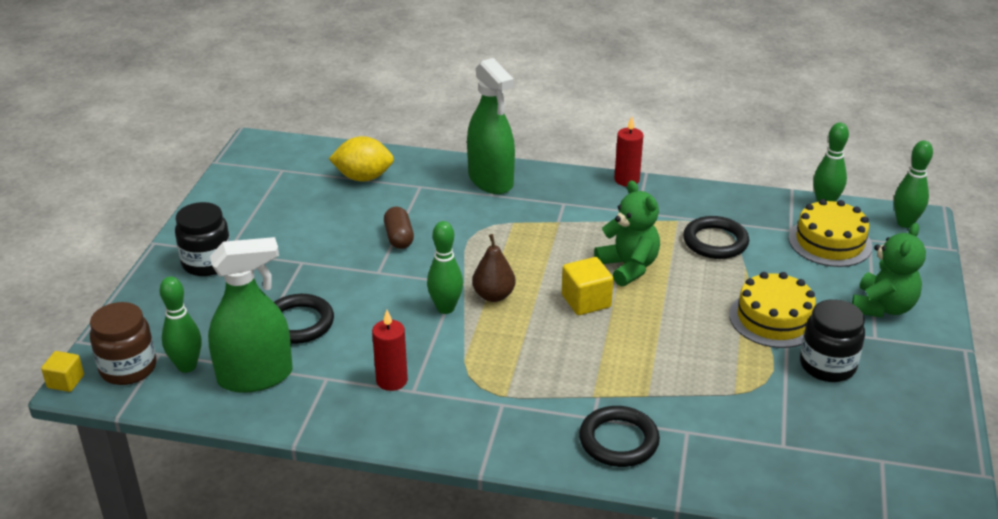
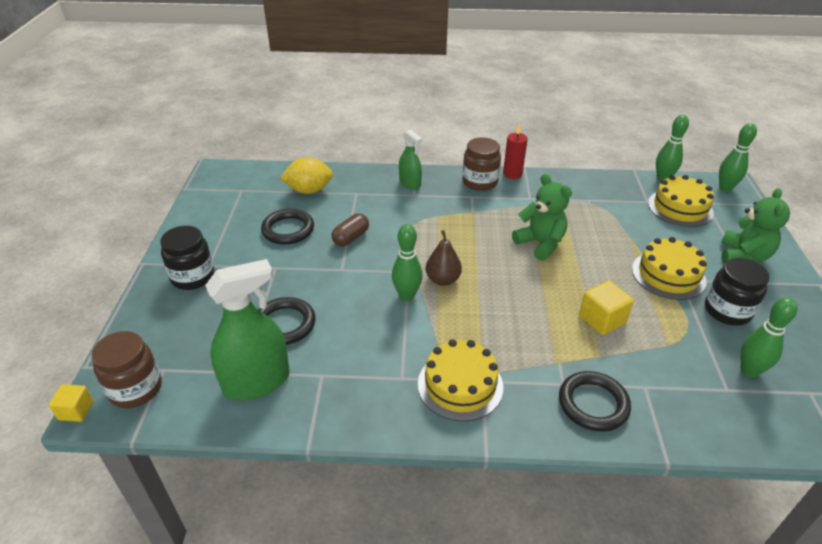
camera: 10 degrees left, 5 degrees up
(187, 366) = (191, 379): green bowling pin -> green bowling pin (749, 371)
(392, 380) = (380, 370): red candle -> none
(399, 238) = (351, 237): brown capsule -> brown capsule turned 60 degrees clockwise
(475, 405) = (460, 385): none -> yellow cake
(491, 180) = (410, 183): green spray bottle -> green spray bottle, size x0.57
(580, 186) = (480, 182): none -> brown jar
(586, 301) = (518, 276): yellow cube -> yellow cube (602, 319)
(715, 242) = (597, 216): black ring -> black ring (288, 230)

